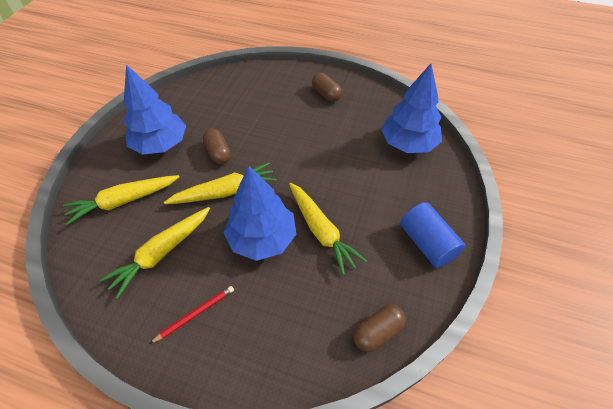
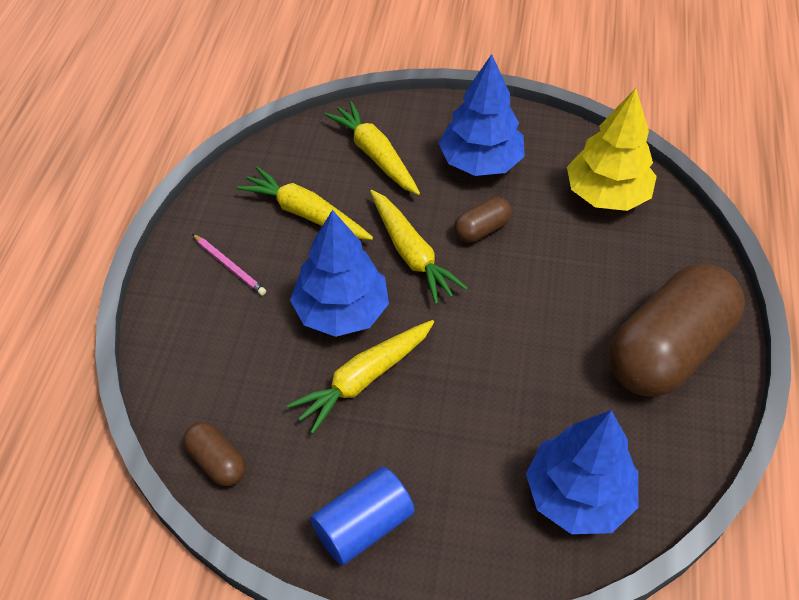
camera: 80 degrees right, 0 degrees up
(195, 314) = (229, 266): red pencil -> pink pencil
(214, 94) = (606, 194): none -> yellow tree
(326, 94) = (667, 350): brown capsule -> brown capsule, size x2.32

